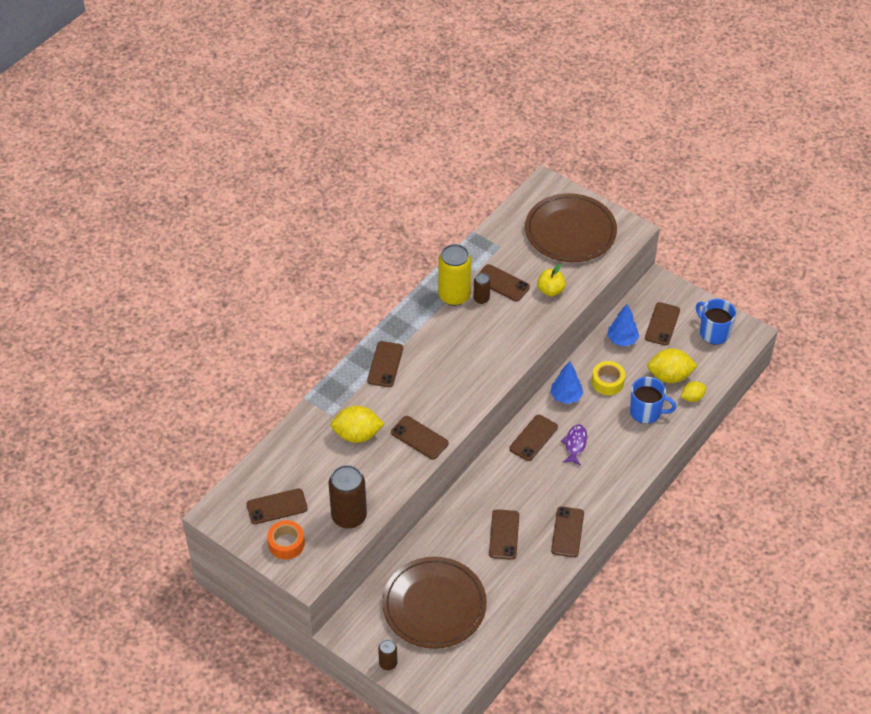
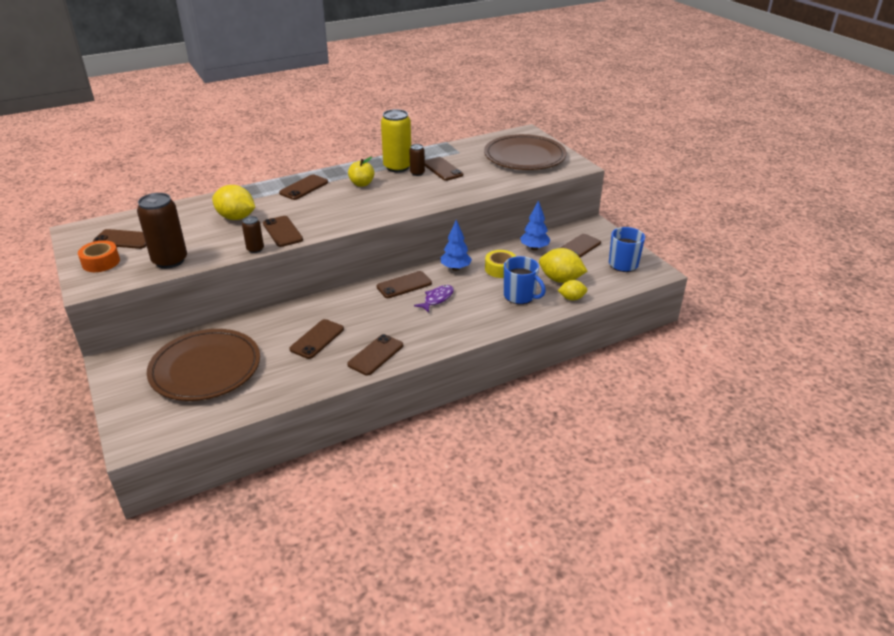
camera: 25 degrees right, 15 degrees down
(388, 663) = (119, 397): brown can -> brown can (255, 249)
(550, 290) = (479, 181): yellow apple -> yellow apple (362, 184)

